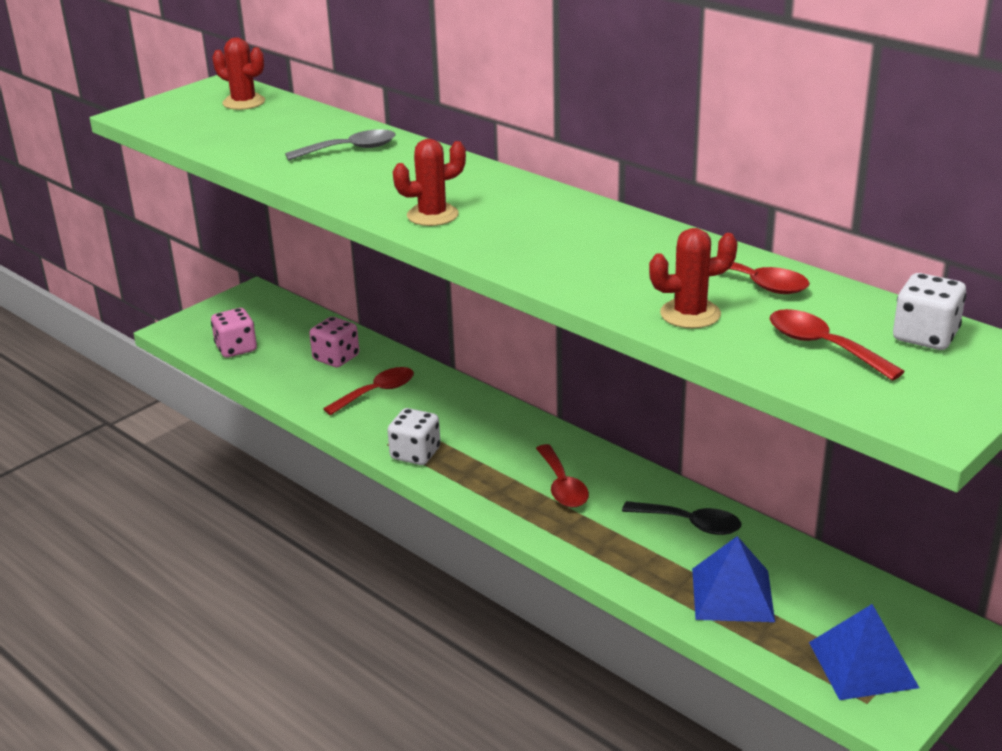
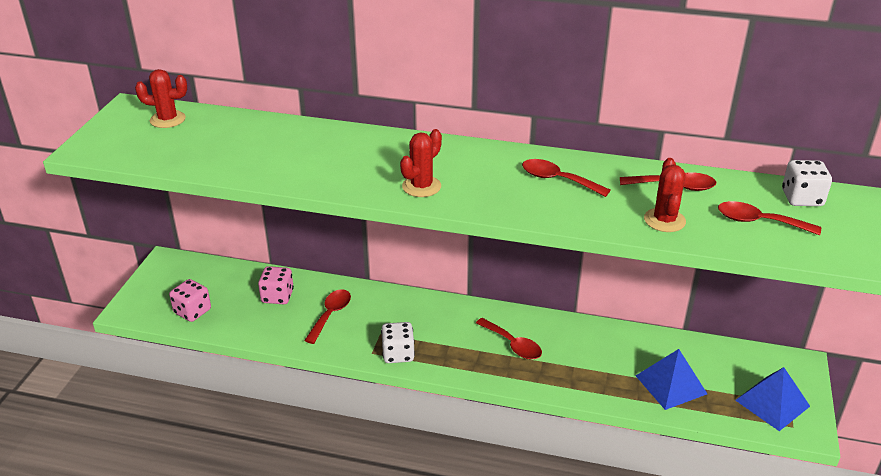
camera: 30 degrees left, 5 degrees up
(350, 149) = (300, 144): grey spoon -> none
(604, 243) = (557, 180): none -> red spoon
(690, 314) = (664, 220): red cactus -> red cactus turned 45 degrees counterclockwise
(690, 524) = (609, 344): black spoon -> none

